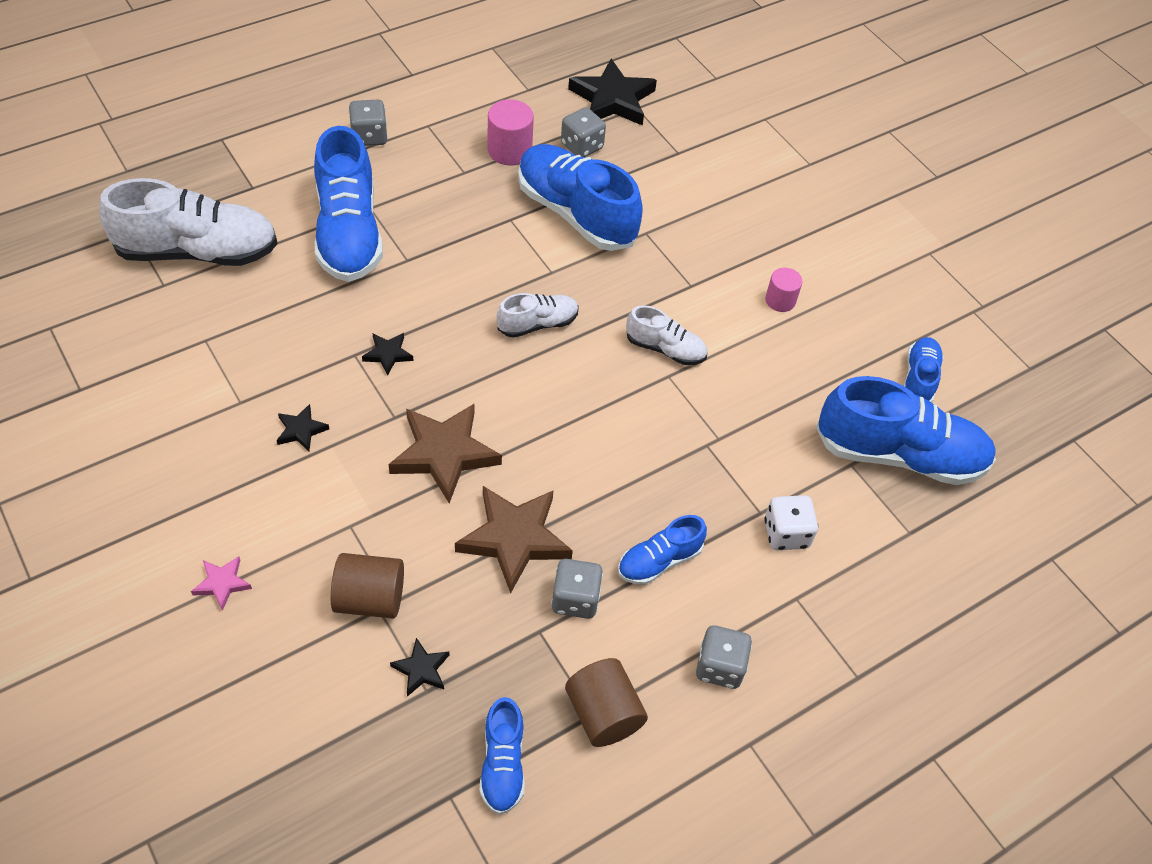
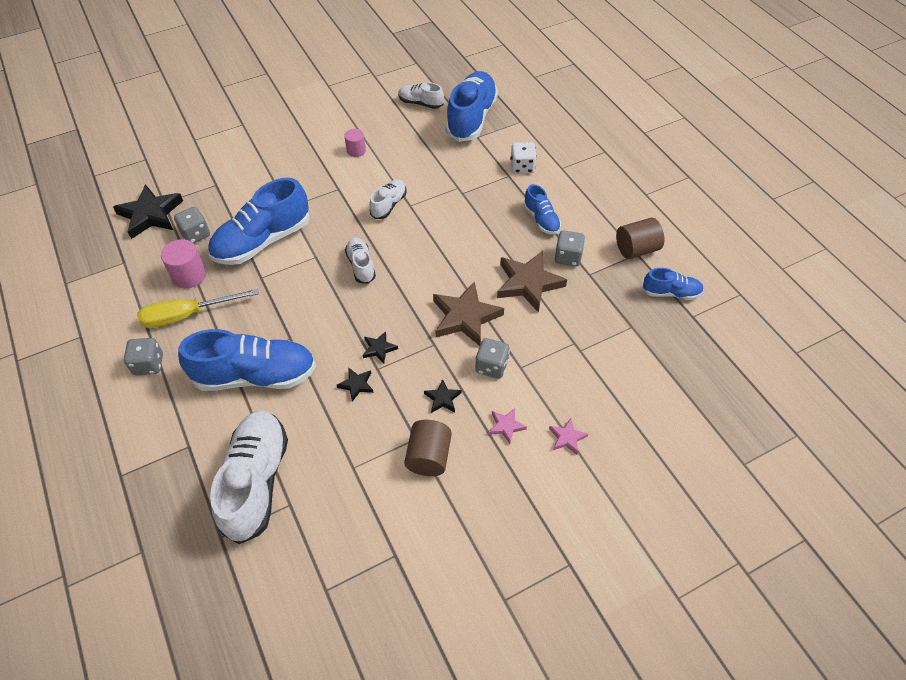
camera: 80 degrees left, 0 degrees up
(249, 506) = (506, 426): none -> pink star
(370, 599) = (573, 355): brown cylinder -> brown cylinder (429, 457)
(421, 669) = (618, 329): black star -> black star (356, 385)
(444, 158) = (187, 315): none -> yellow screwdriver
(719, 667) = (604, 201): grey dice -> grey dice (491, 366)
(918, 379) = (420, 103): blue shoe -> white shoe

